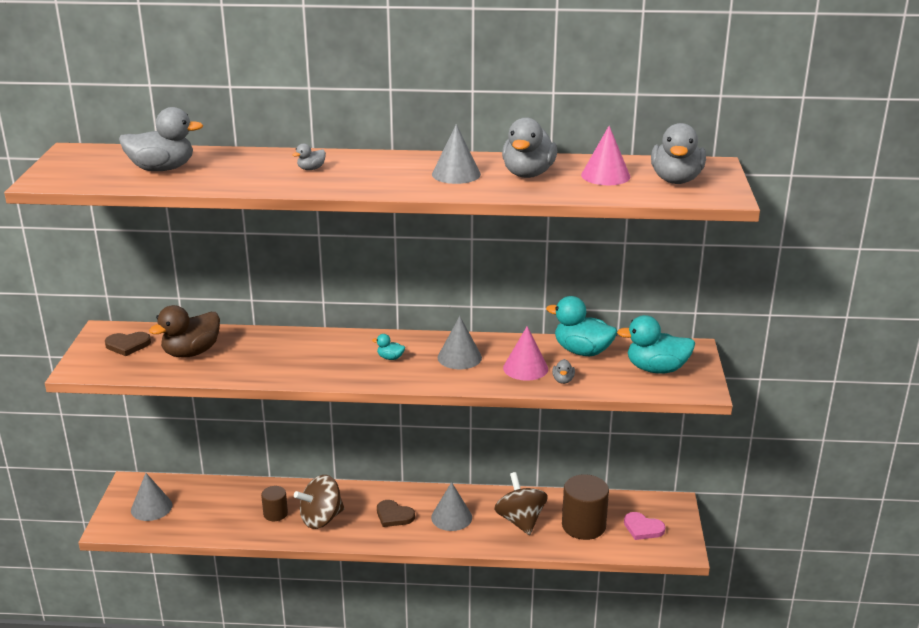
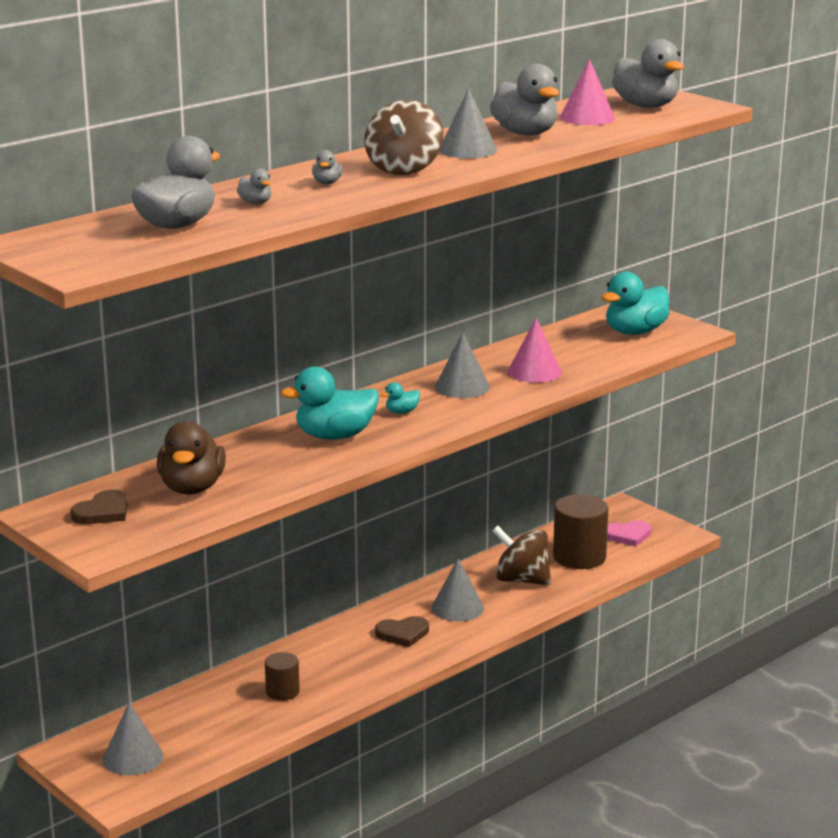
camera: 45 degrees left, 5 degrees down
(321, 519) = (337, 671): brown spinning top -> brown spinning top (404, 169)
(563, 380) = (583, 367): grey duck -> grey duck (255, 203)
(582, 351) = (552, 343): turquoise duck -> turquoise duck (335, 436)

